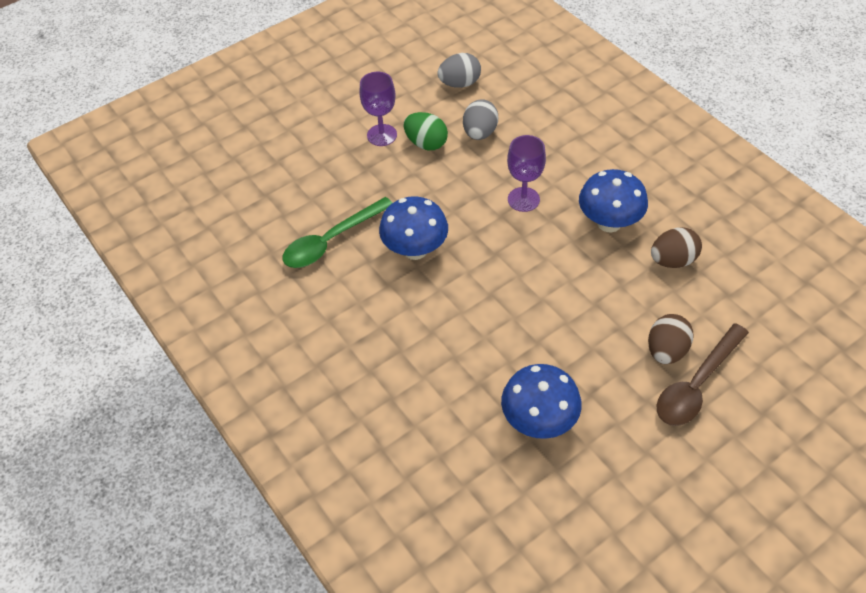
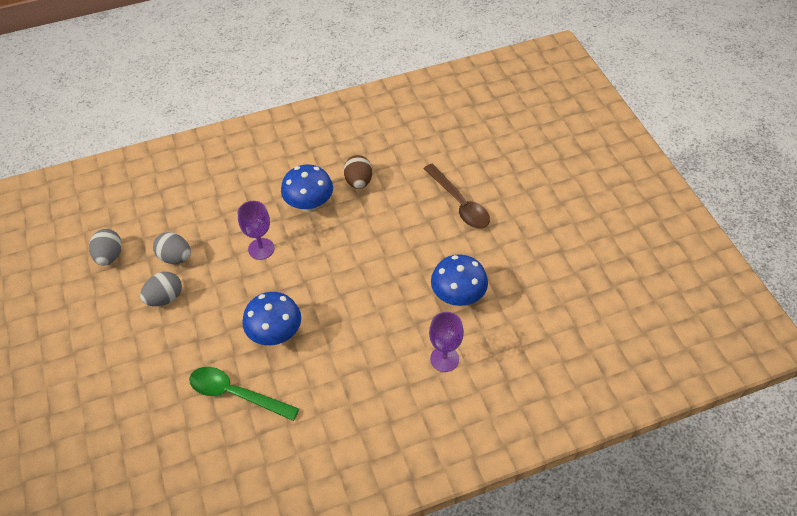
camera: 75 degrees left, 0 degrees up
(331, 241) = (236, 394): green spoon -> green spoon turned 135 degrees clockwise
(382, 135) = (135, 328): purple goblet -> purple goblet (444, 359)
(426, 143) = (165, 298): green egg -> grey egg
(666, 350) = (429, 210): brown egg -> none

